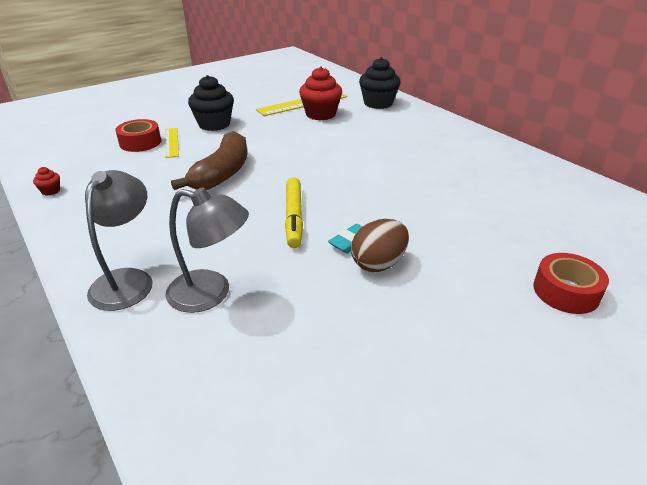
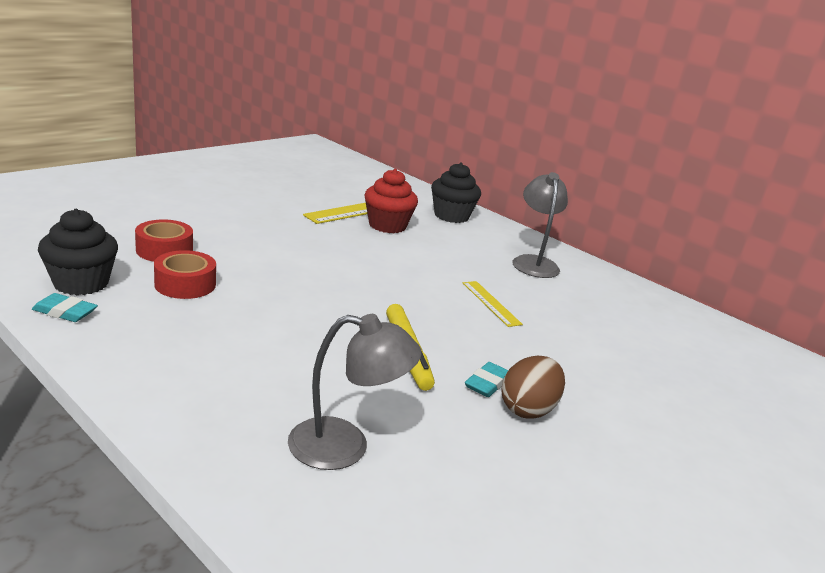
camera: 15 degrees left, 10 degrees down
(51, 191) = (65, 312): red cupcake -> turquoise eraser
(127, 280) = (229, 431): grey lamp -> grey lamp (534, 262)
(171, 142) = (208, 252): yellow ruler -> yellow ruler (491, 303)
(214, 124) = (256, 231): black cupcake -> black cupcake (81, 283)
(222, 173) = (294, 295): brown banana -> none
(566, 291) = (732, 439): red tape -> red tape (185, 284)

